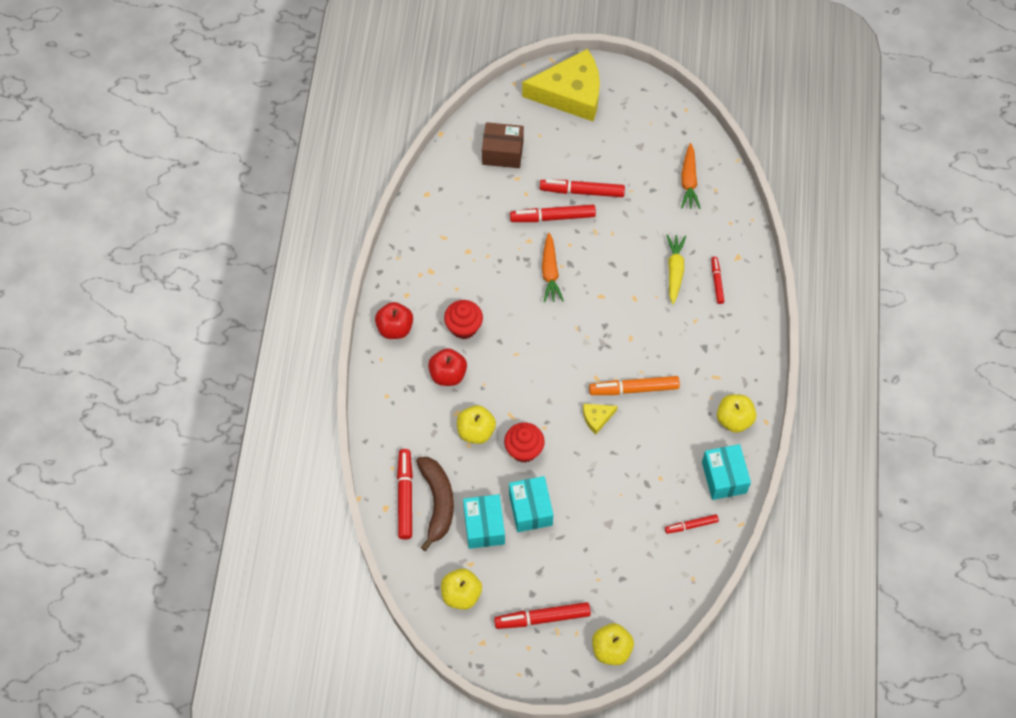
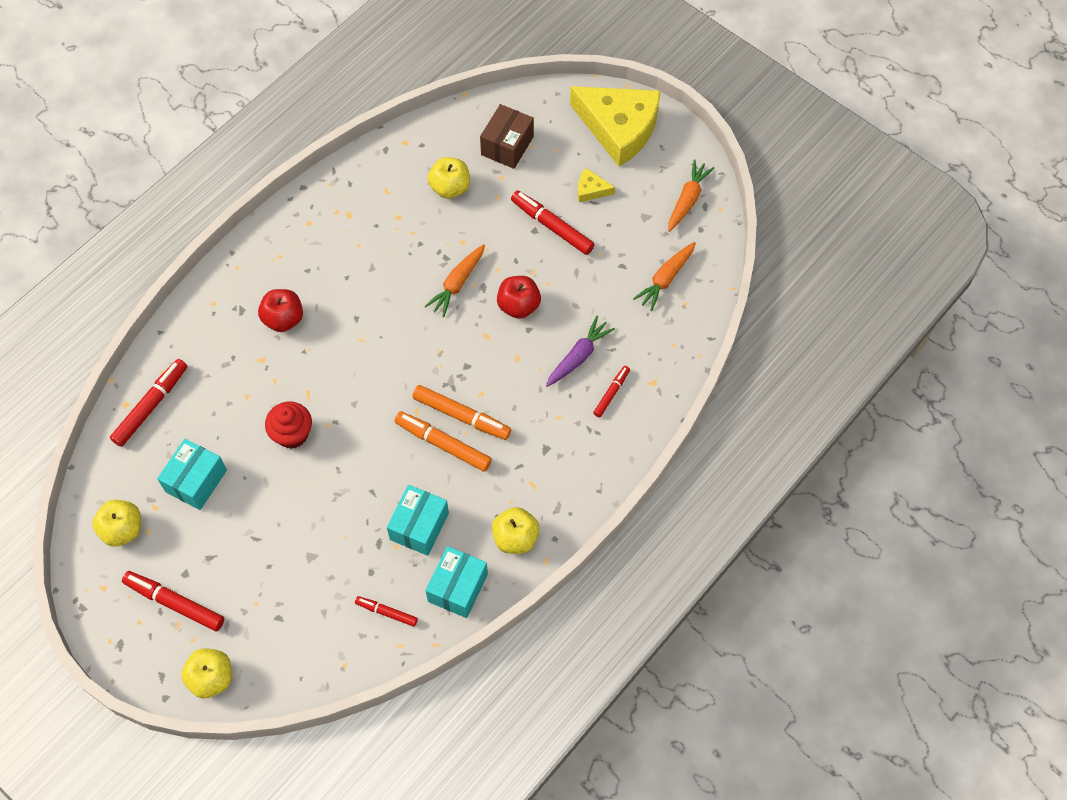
camera: 35 degrees right, 0 degrees up
(395, 328) = (273, 247): red apple -> red apple (518, 306)
(437, 502) = (174, 430): brown banana -> none
(464, 327) = (334, 285): red cupcake -> none
(476, 431) = (264, 388): yellow apple -> yellow apple (450, 188)
(502, 153) = (507, 146): brown box -> brown box turned 75 degrees clockwise
(530, 509) = (251, 493): turquoise box -> turquoise box (419, 526)
(552, 217) = (503, 233): red marker -> none
(597, 418) = (385, 449): yellow cheese -> yellow cheese (591, 190)
(630, 362) = (461, 416): none -> orange marker
(659, 117) = (687, 200): none -> orange carrot
(674, 270) = (578, 356): yellow carrot -> purple carrot

